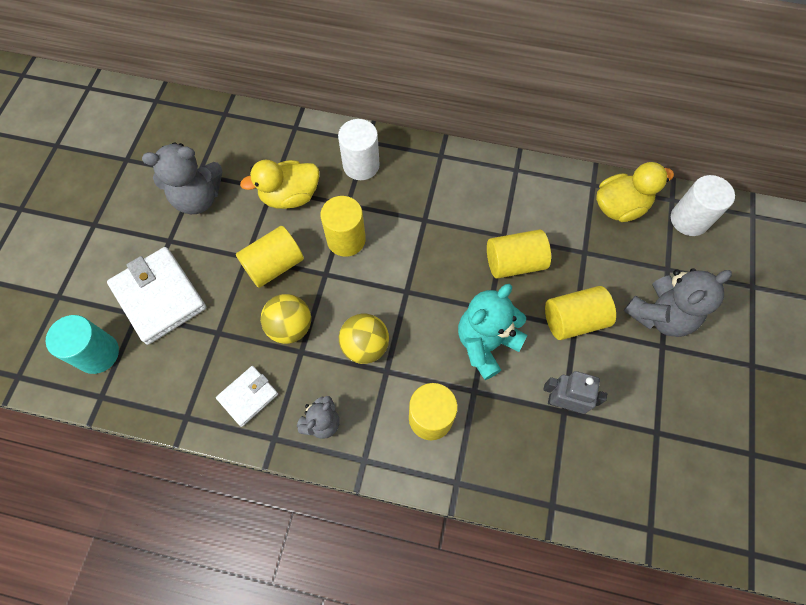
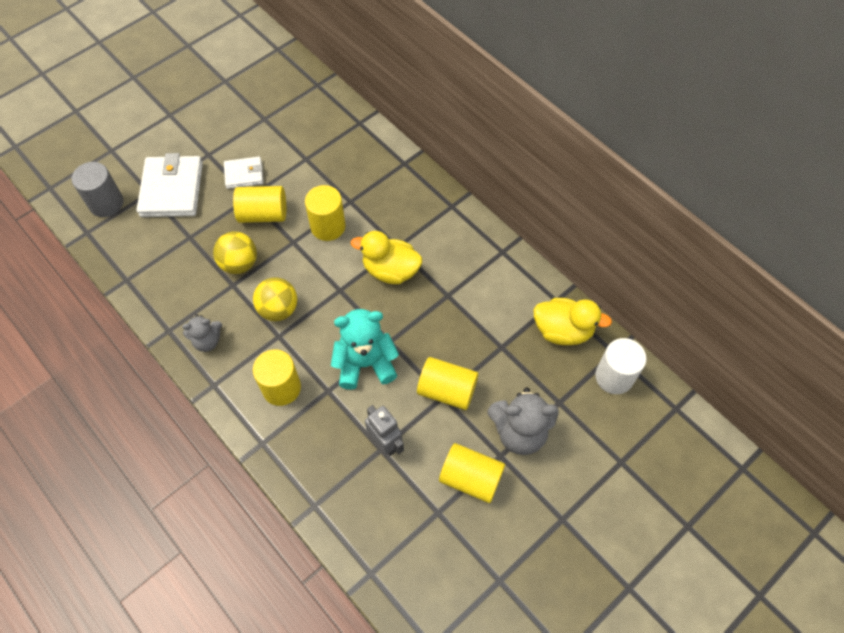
camera: 35 degrees right, 5 degrees down
(98, 353) = (106, 203): turquoise cylinder -> grey cylinder
(198, 198) = (250, 136): grey teddy bear -> none
(248, 396) = (175, 292): white wallet -> white wallet (244, 174)
(290, 196) = (314, 172): yellow duck -> yellow duck (390, 270)
(361, 165) = (384, 178): white cylinder -> none
(514, 263) = (438, 320): yellow cylinder -> yellow cylinder (470, 478)

